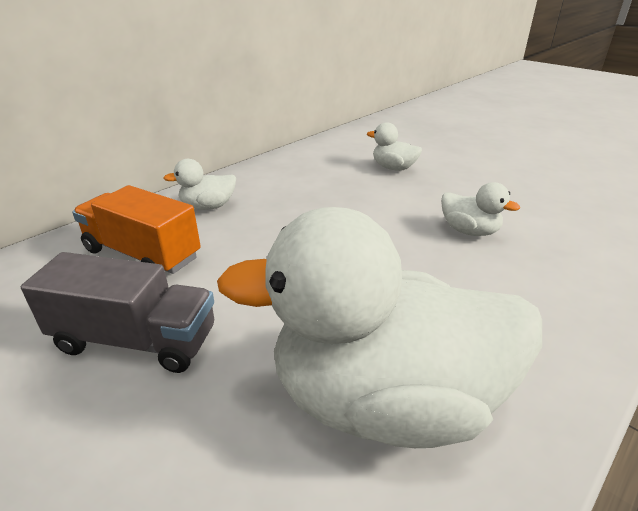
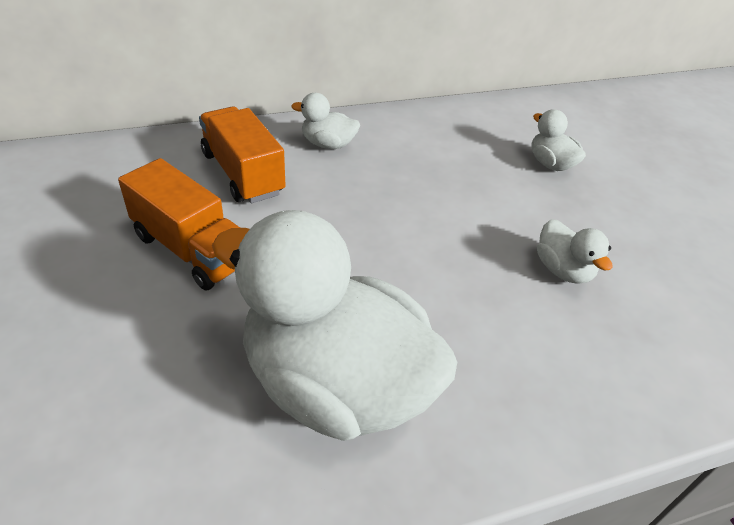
camera: 25 degrees right, 10 degrees up
(136, 340) = (192, 250): grey truck -> orange truck

